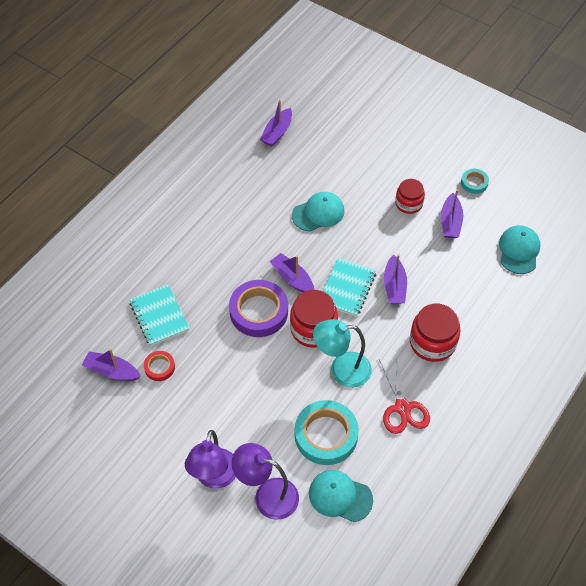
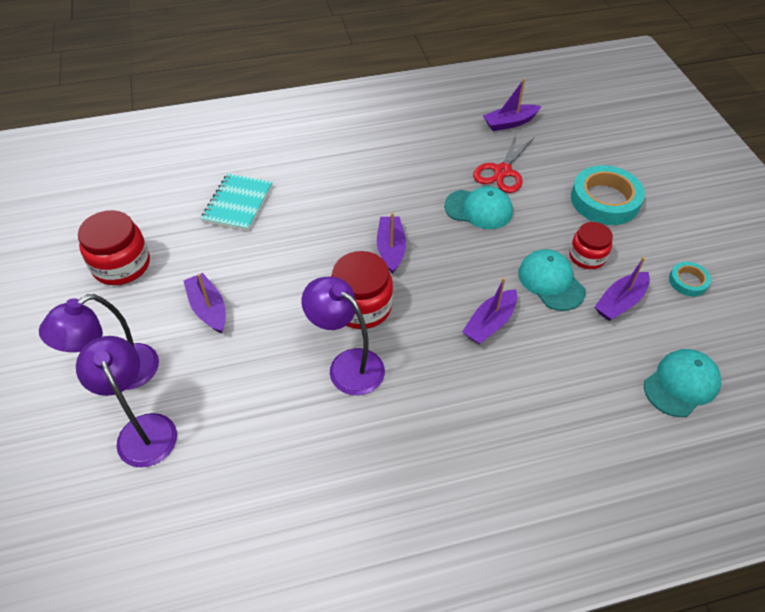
camera: 40 degrees right, 5 degrees down
(112, 371) = (150, 221): purple boat -> purple boat (208, 308)
(159, 367) = (189, 244): red tape -> none
(259, 311) = (327, 256): purple tape -> none
(326, 435) = (262, 416): turquoise tape -> turquoise tape (605, 200)
(340, 496) = (206, 491): turquoise cap -> turquoise cap (551, 282)
(341, 370) = (347, 365): turquoise lamp -> purple lamp
(347, 288) = (436, 293): turquoise notebook -> none
(403, 408) = (370, 452): red scissors -> red scissors (502, 172)
(432, 342) = (475, 409): red jar -> red jar (121, 265)

